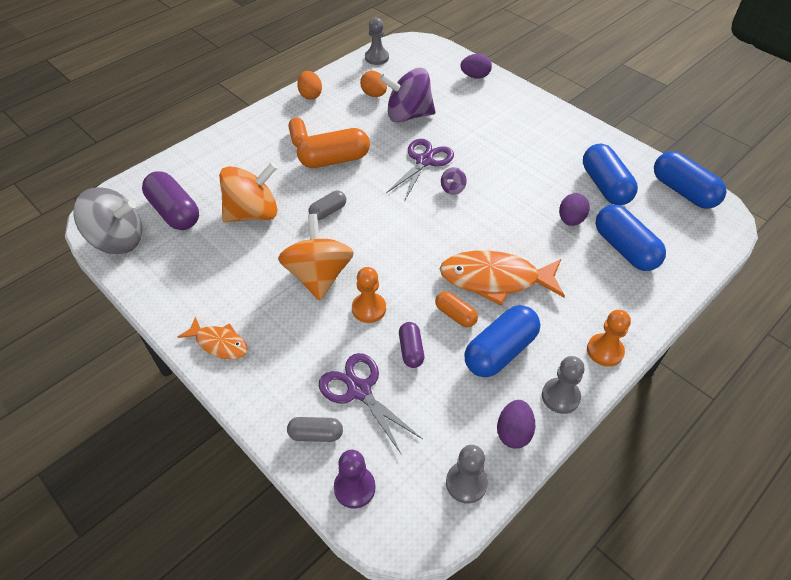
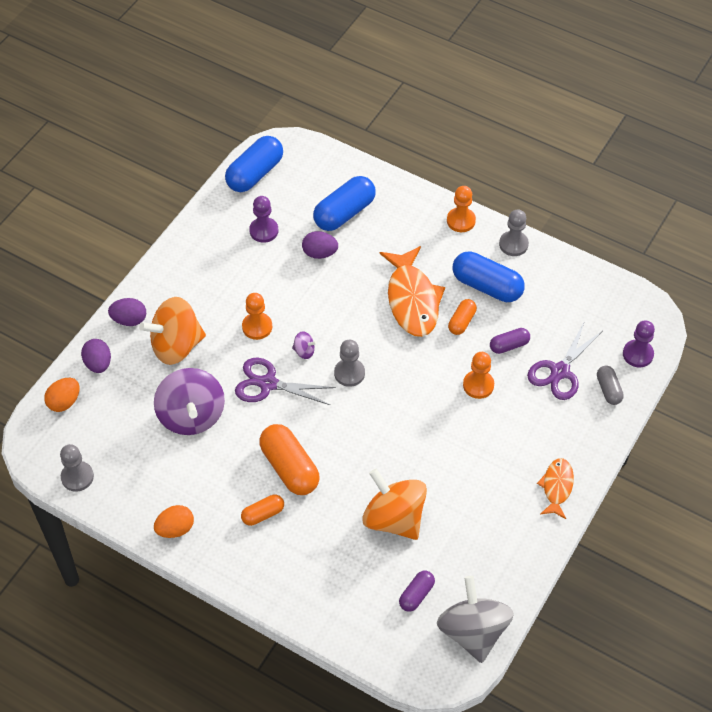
camera: 105 degrees left, 5 degrees up
(174, 212) = (416, 595): purple capsule -> purple capsule, size x0.54
(318, 276) = (455, 434): orange spinning top -> orange spinning top (176, 346)
(328, 211) = (370, 451): grey capsule -> none
(374, 94) = (159, 460): orange egg -> orange egg (64, 402)
(466, 483) = (605, 290): grey pawn -> grey pawn (349, 373)
(489, 164) = (257, 327): none -> orange pawn
(513, 432) = (555, 269): purple egg -> purple egg (129, 320)
(605, 186) = (264, 231): blue capsule -> purple pawn

